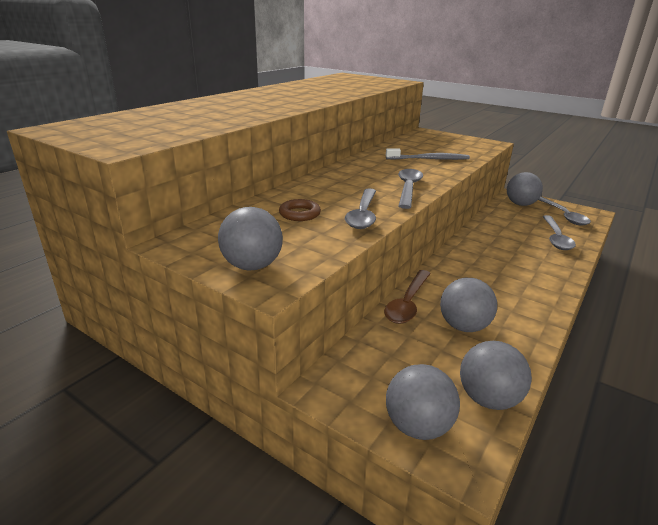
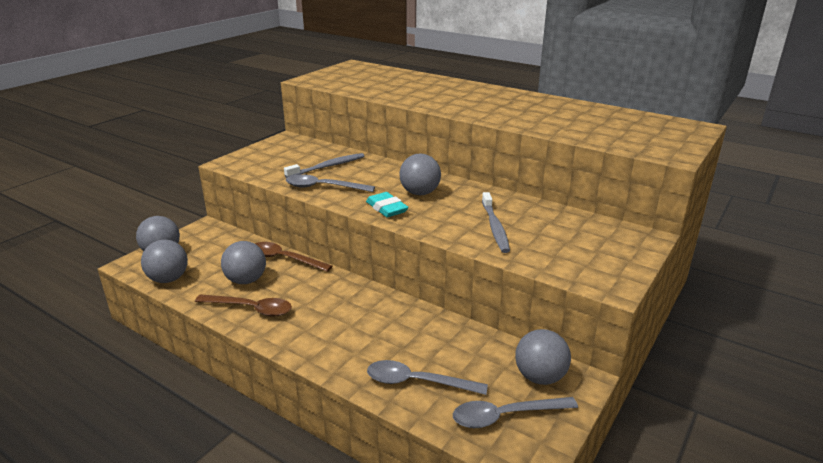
camera: 90 degrees right, 0 degrees up
(252, 266) = (251, 158): grey ball -> grey ball (420, 193)
(299, 214) = (328, 167): brown ring -> grey toothbrush
(408, 188) = (386, 208): grey spoon -> turquoise eraser
(516, 317) = (251, 309): none -> brown spoon

